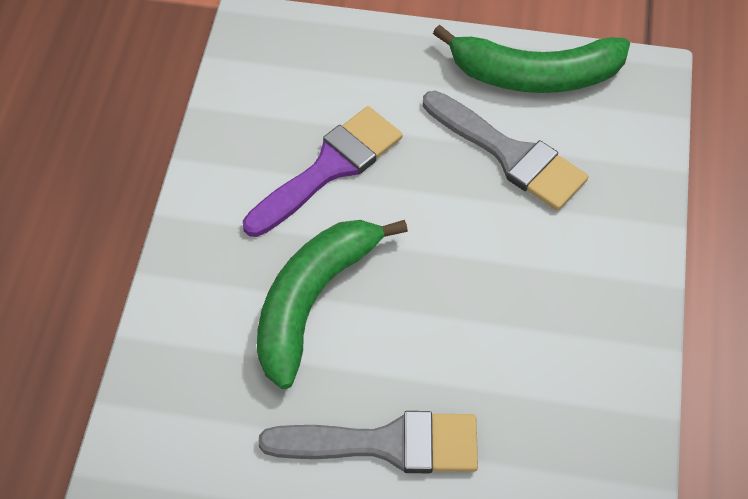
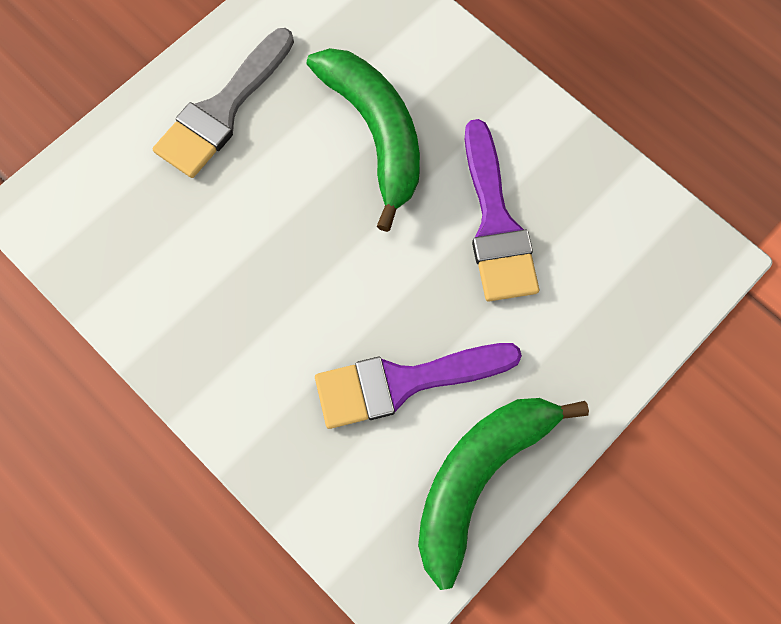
camera: 125 degrees right, 15 degrees up
(509, 154) = (404, 382): grey brush -> purple brush

